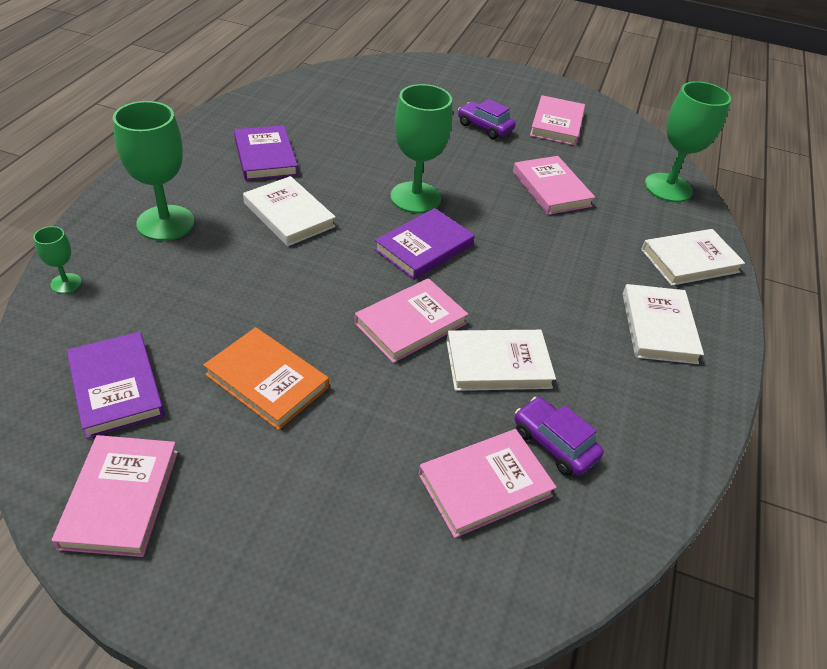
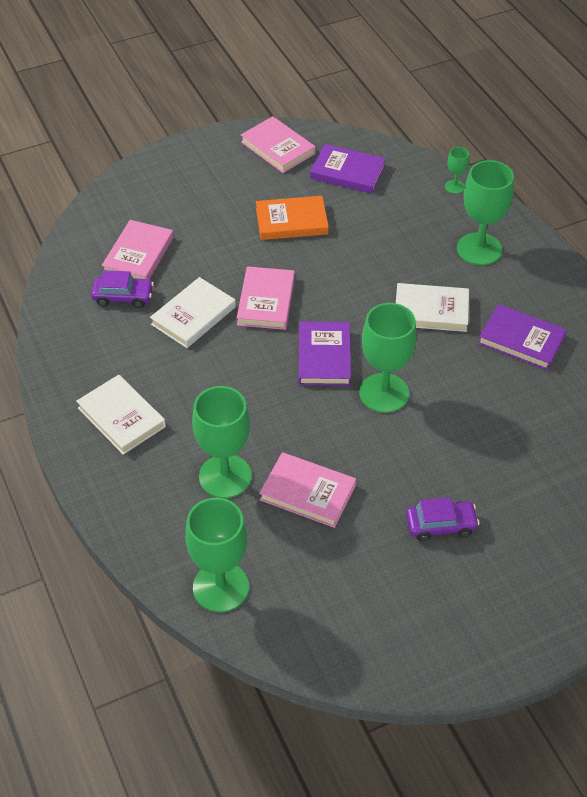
camera: 140 degrees right, 5 degrees up
(557, 124) = (393, 595): pink book -> none
(604, 233) = (225, 476): none -> green goblet
(689, 261) = (141, 503): white book -> none

